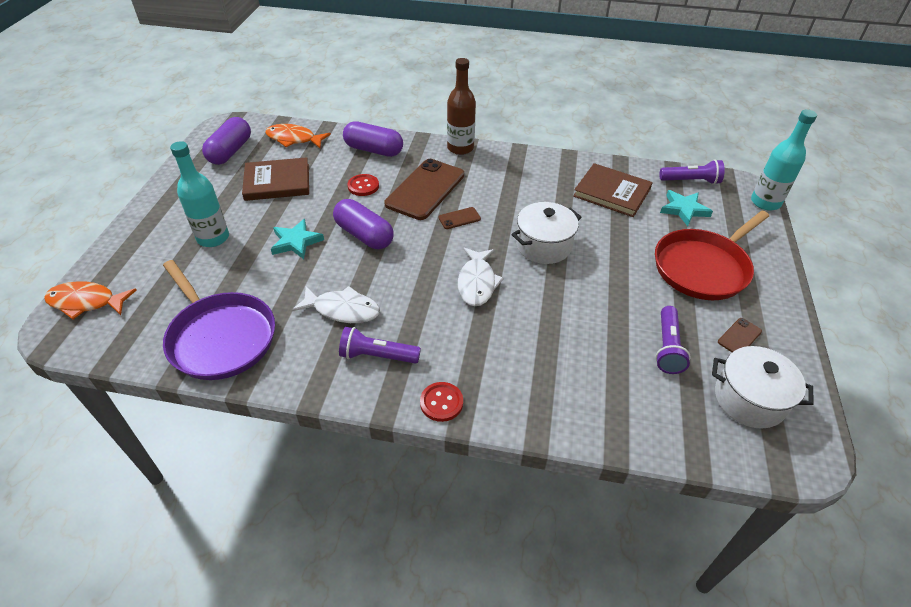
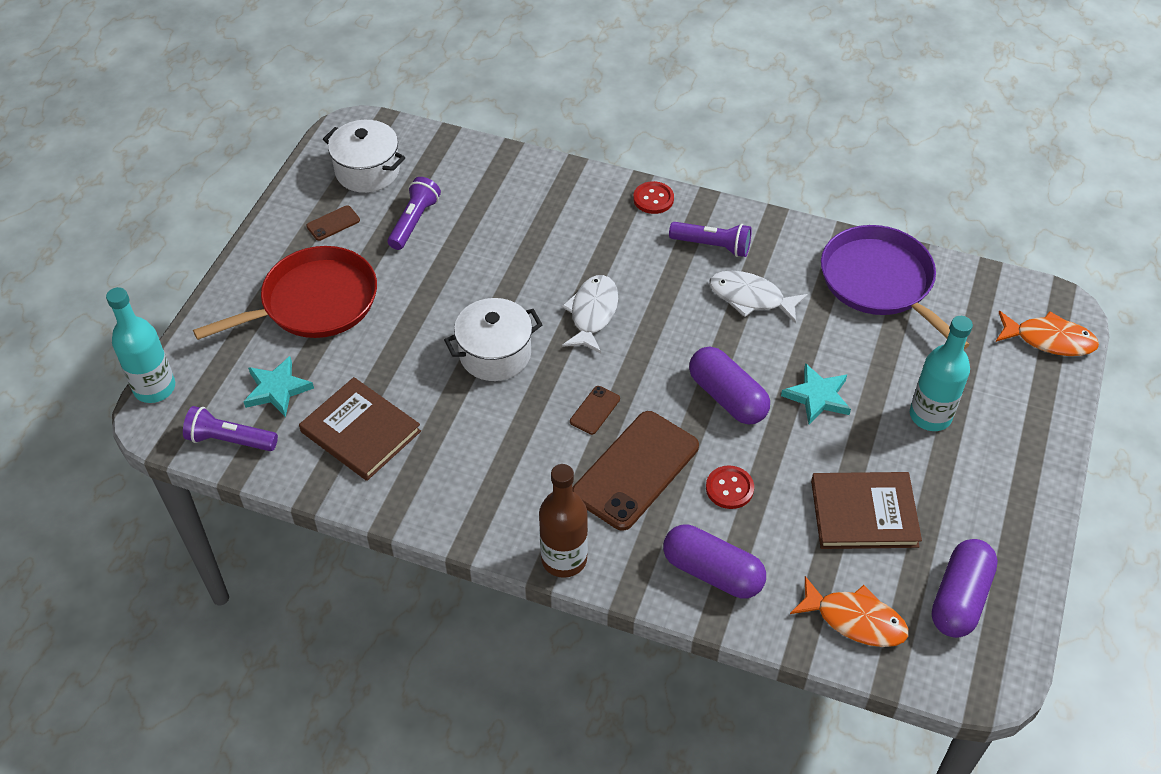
camera: 170 degrees left, 5 degrees up
(459, 218) = (595, 410): brown phone -> brown phone turned 45 degrees counterclockwise

